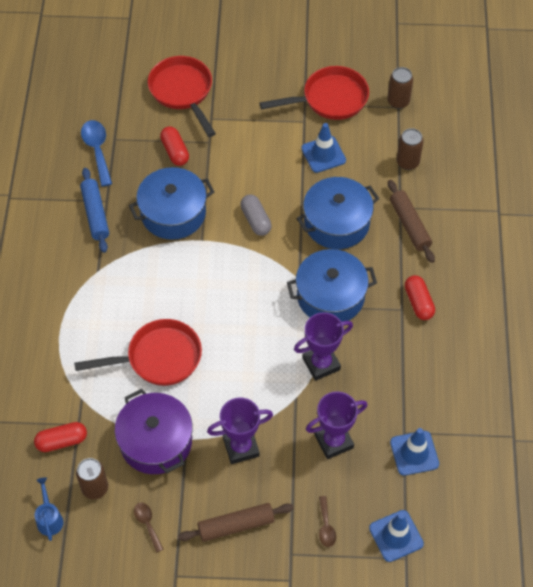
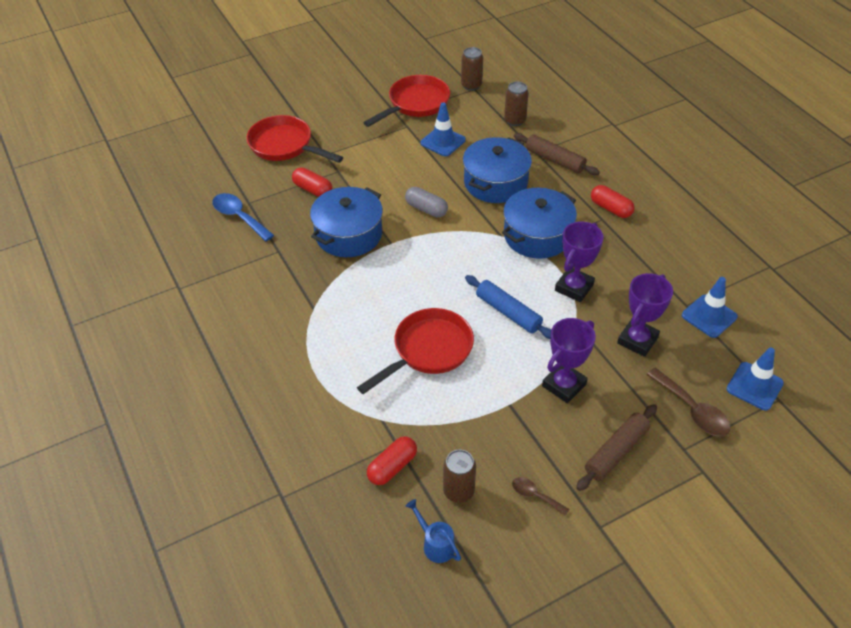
camera: 30 degrees left, 10 degrees down
(95, 214) = (276, 265): blue rolling pin -> blue rolling pin (508, 312)
(156, 442) = (483, 420): purple pot -> none
(326, 526) = (692, 410): brown spoon -> brown spoon, size x1.74

